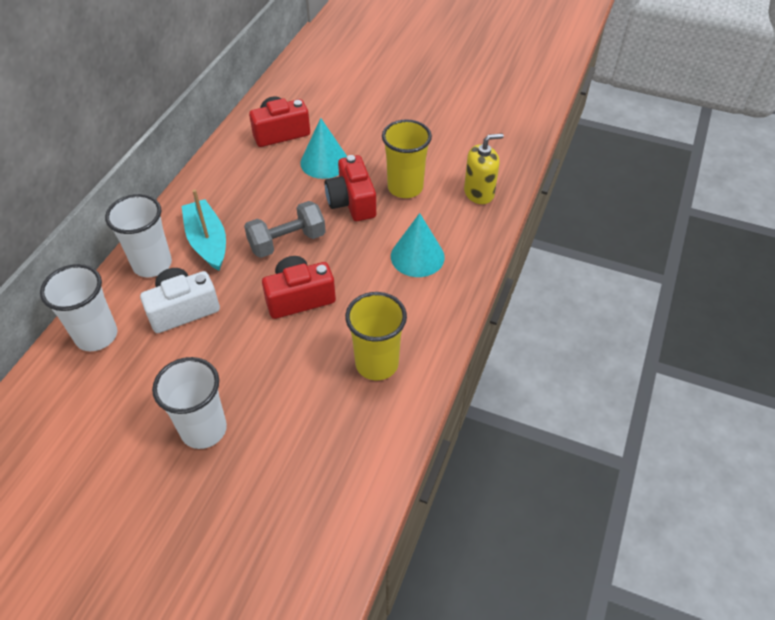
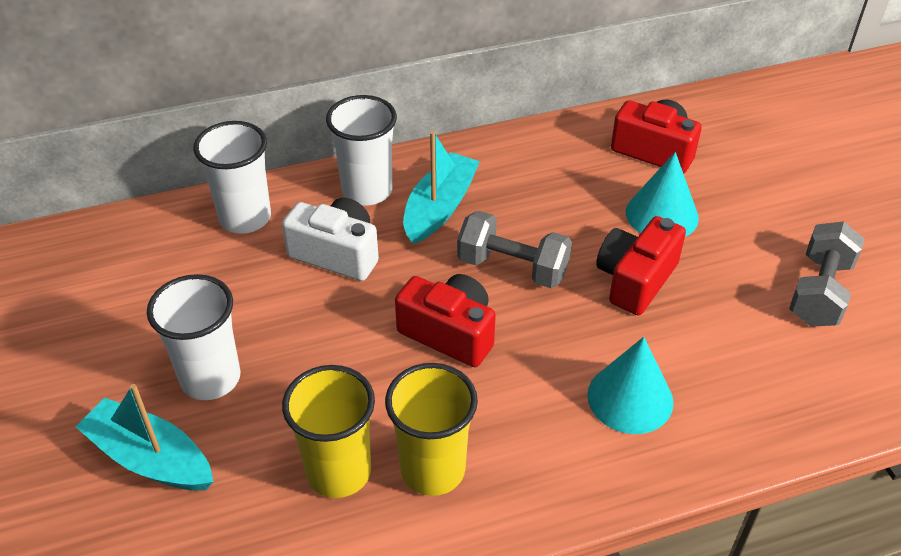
camera: 50 degrees right, 5 degrees down
(229, 496) = (150, 458): none -> turquoise boat
(405, 187) = (719, 311): yellow cup -> yellow cup (339, 472)
(433, 147) = (819, 292): none -> grey dumbbell
(479, 193) = (809, 389): yellow soap dispenser -> none

